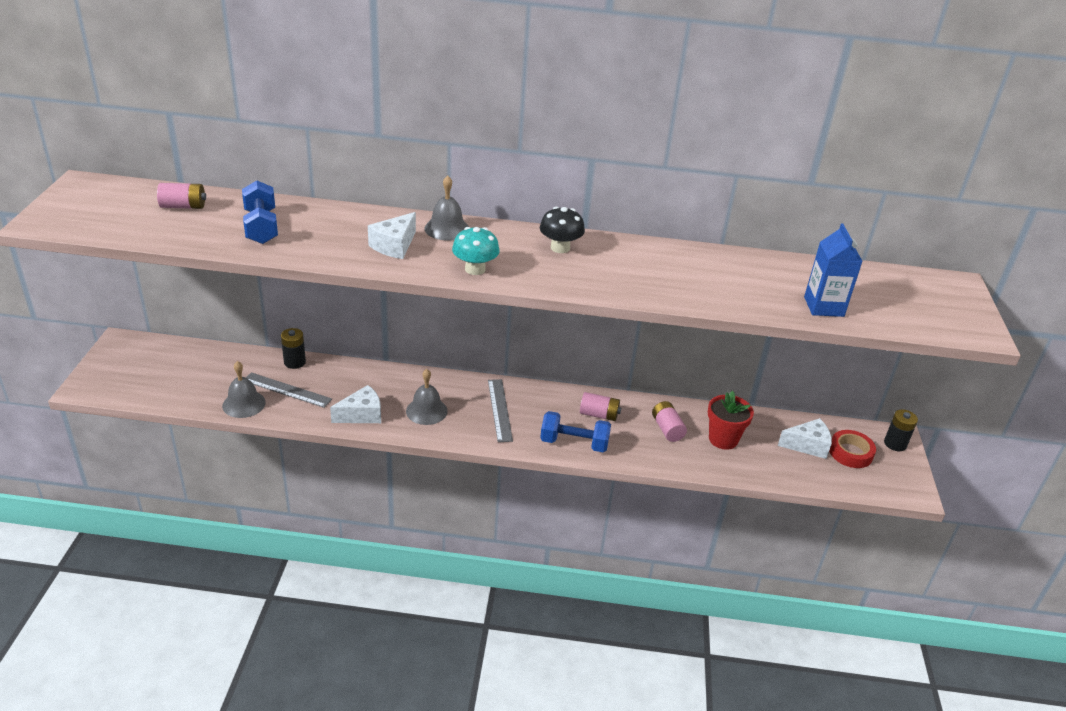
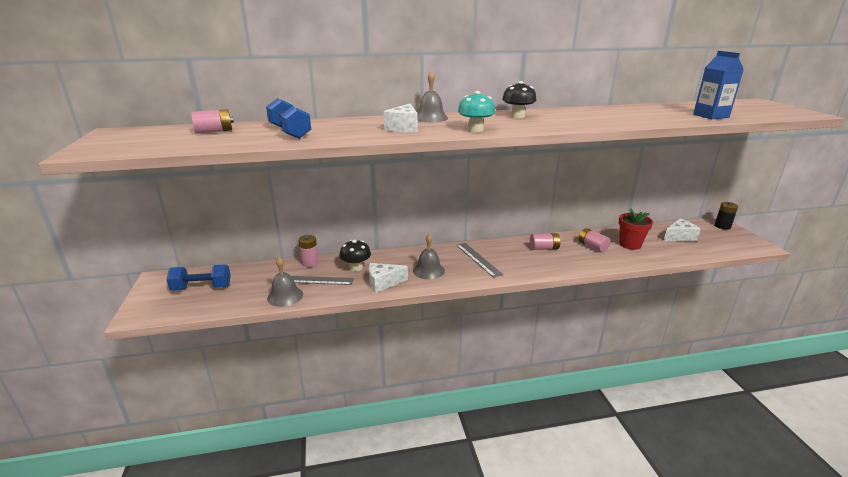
camera: 15 degrees left, 10 degrees down
(294, 362) = (310, 263): black battery -> pink battery
(344, 383) = (356, 267): none -> black mushroom
(362, 414) = (383, 283): white cheese -> white cheese turned 150 degrees counterclockwise
(574, 443) = (543, 266): blue dumbbell -> blue dumbbell (202, 288)
(850, 453) = (705, 235): red tape -> none

